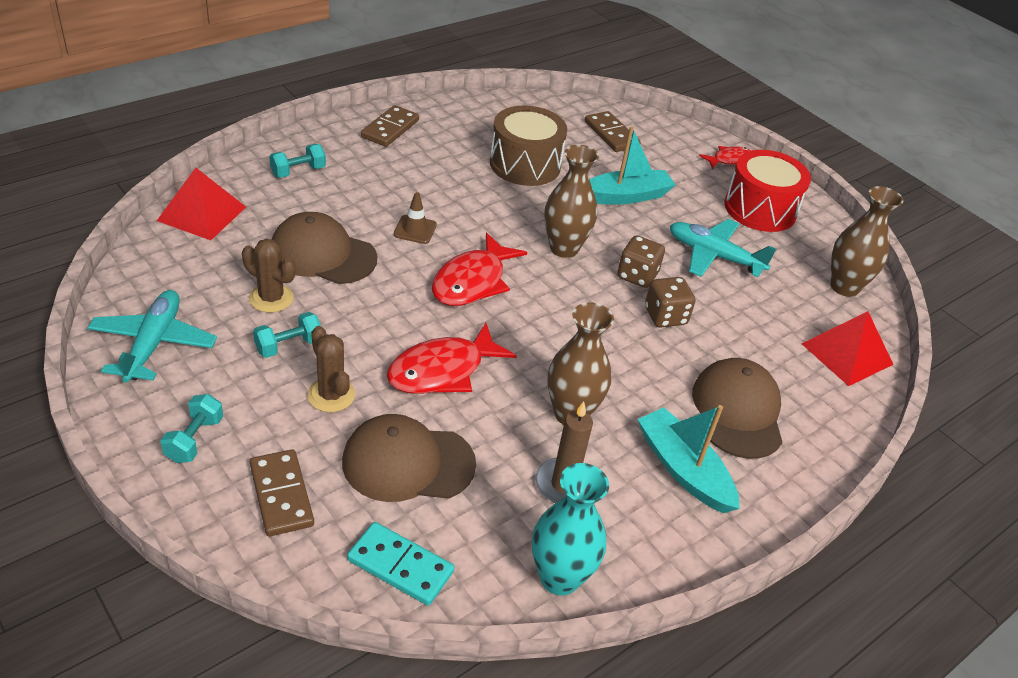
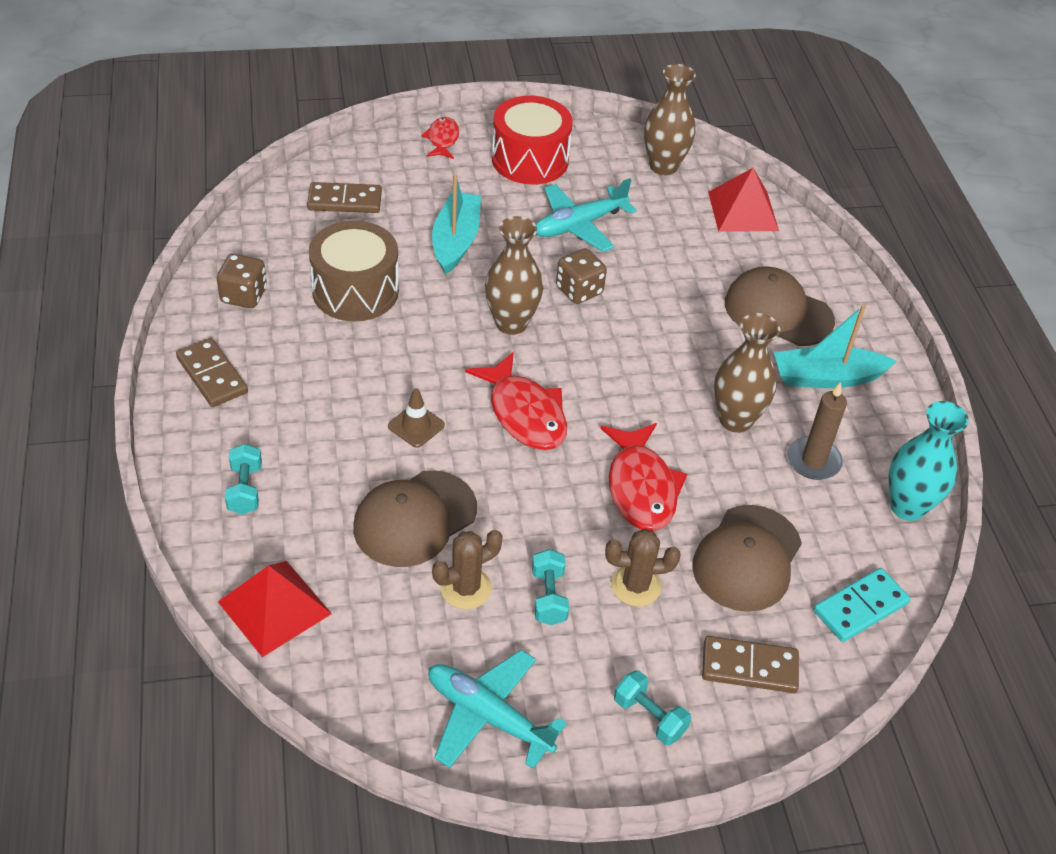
camera: 60 degrees left, 5 degrees up
(665, 316) = (643, 299): brown dice -> brown dice (244, 296)

